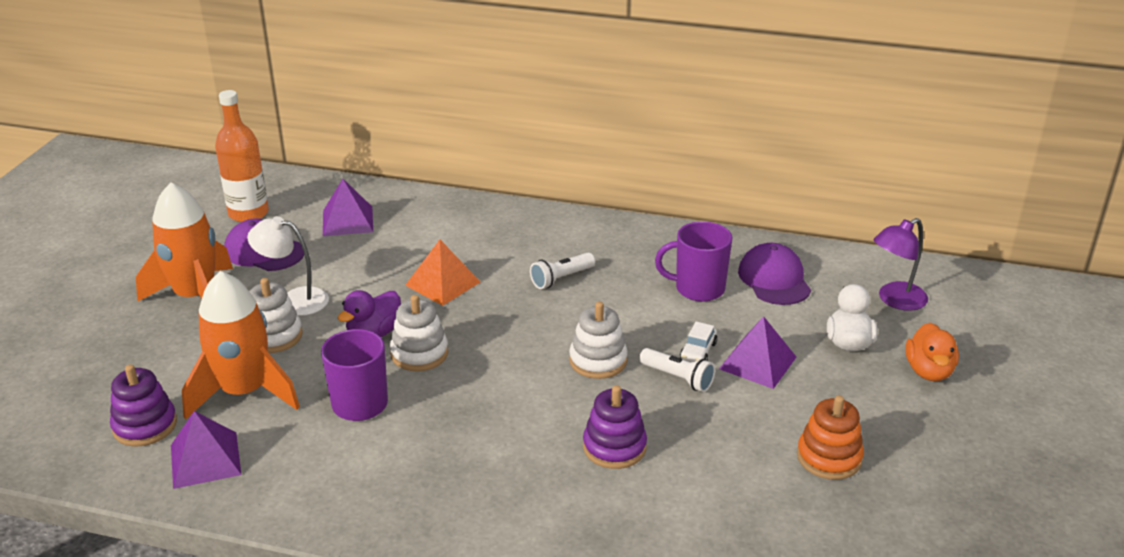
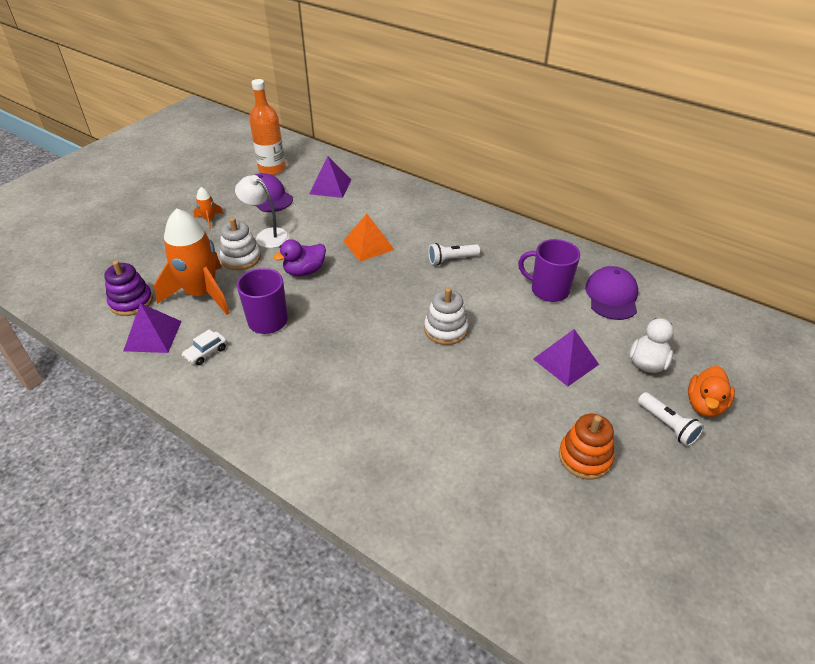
camera: 20 degrees right, 10 degrees up
(195, 297) = (209, 220): orange rocket -> orange rocket, size x0.43
(419, 353) = (326, 293): white stacking toy -> none
(614, 447) = (423, 401): purple stacking toy -> none
(678, 378) = (498, 358): white flashlight -> white flashlight (667, 425)
(698, 351) = (524, 340): white car -> white car (206, 352)
(895, 300) = (704, 336): purple lamp -> none

